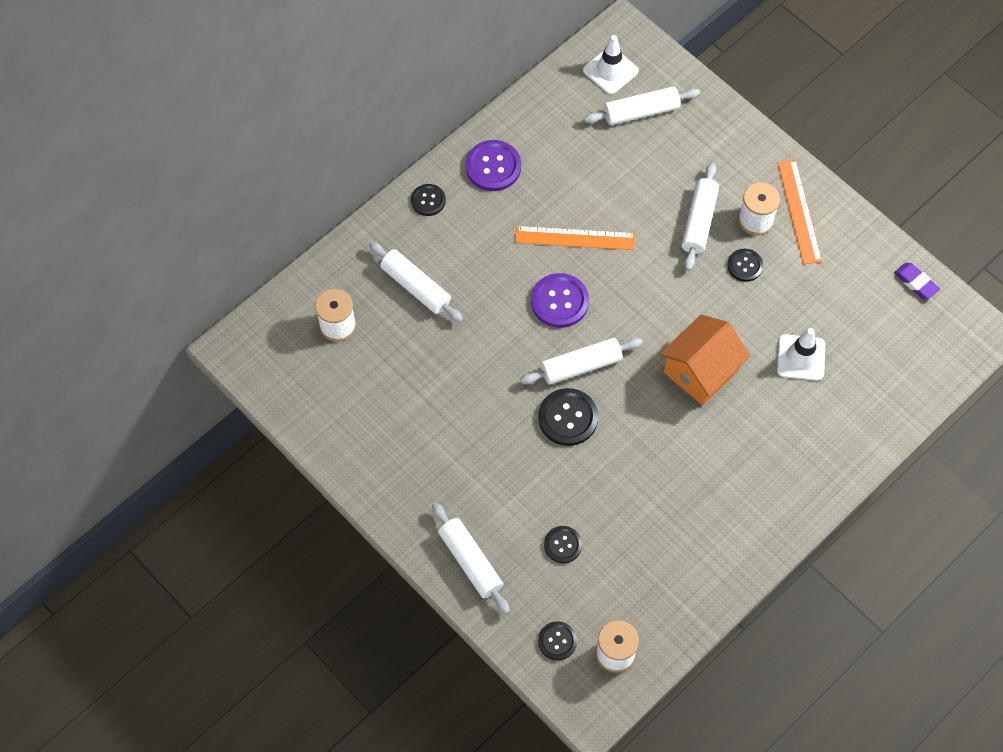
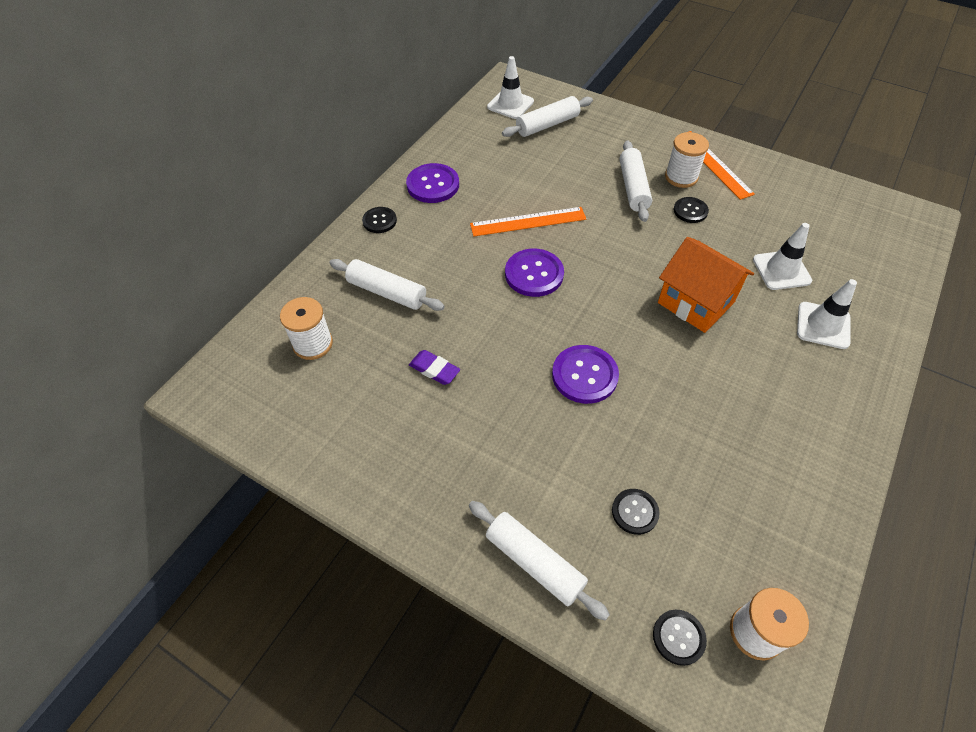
camera: 15 degrees left, 10 degrees down
(568, 418) = (584, 375): black button -> purple button
(581, 366) = (577, 324): white rolling pin -> none
(700, 371) = (696, 302): orange house -> orange house turned 75 degrees counterclockwise
(808, 425) = (823, 325): none -> white traffic cone
(915, 283) = (842, 193): purple eraser -> purple eraser (434, 370)

